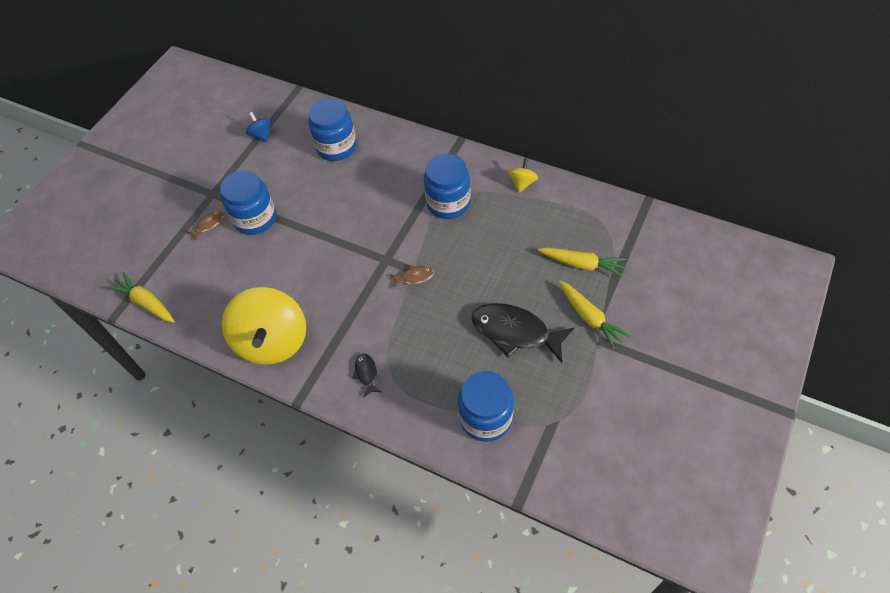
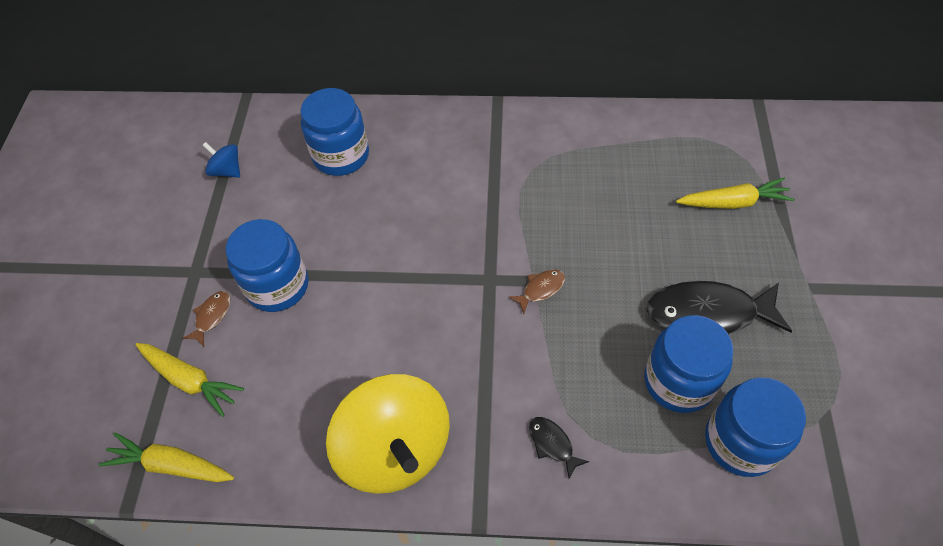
camera: 25 degrees left, 0 degrees up
(448, 203) = (528, 181): blue jar -> blue jar (679, 381)
(522, 183) = (604, 128): yellow spinning top -> none
(589, 317) = (782, 263): yellow carrot -> yellow carrot (189, 380)

